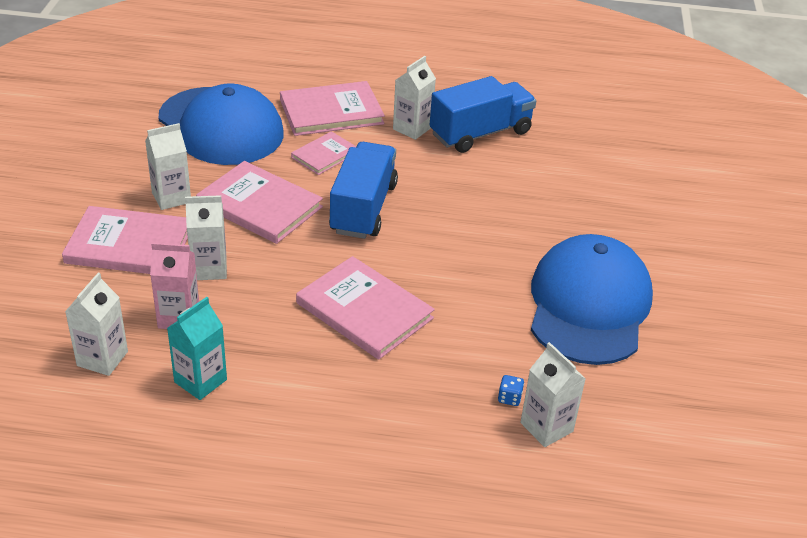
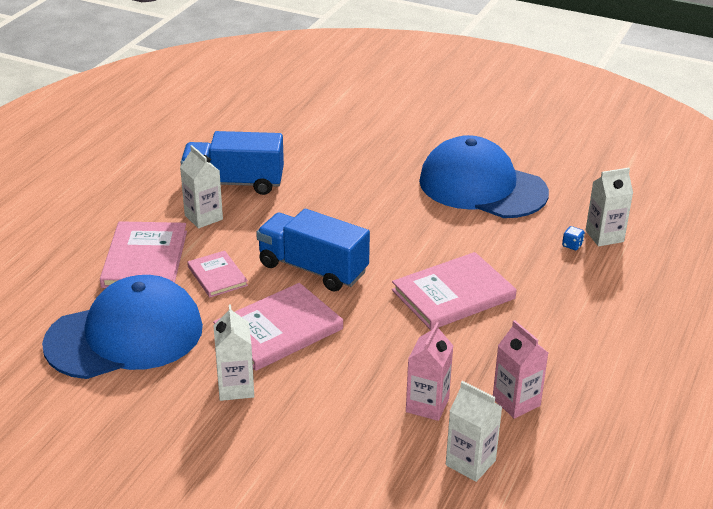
camera: 70 degrees left, 5 degrees down
(129, 245) = (303, 427): pink book -> none
(200, 381) = (516, 402): turquoise carton -> pink carton
(209, 269) = (363, 376): white carton -> none
(480, 133) = (234, 183): blue truck -> blue truck turned 75 degrees counterclockwise

